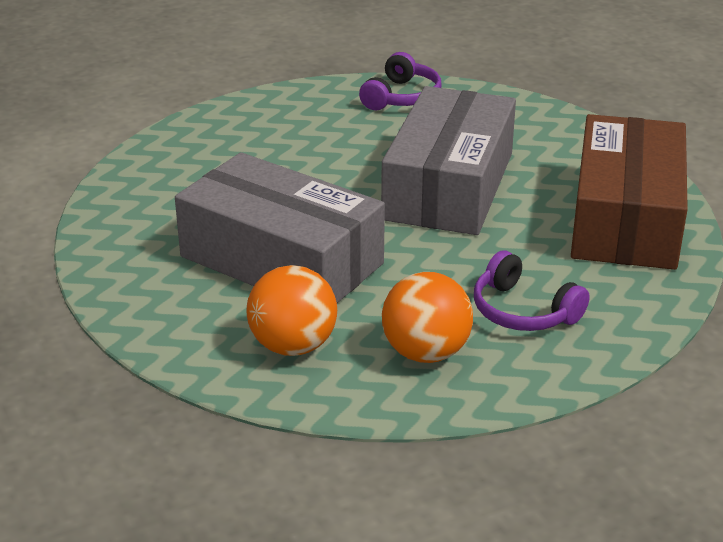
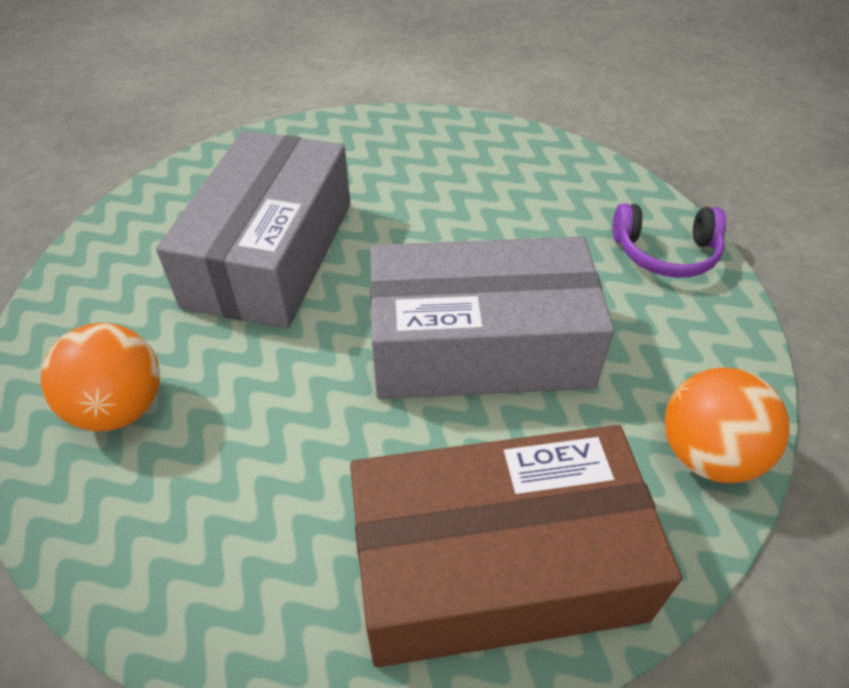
camera: 70 degrees right, 15 degrees up
(293, 346) = (122, 301): orange ball -> orange ball (707, 454)
(523, 311) = (220, 484): purple headphones -> none

